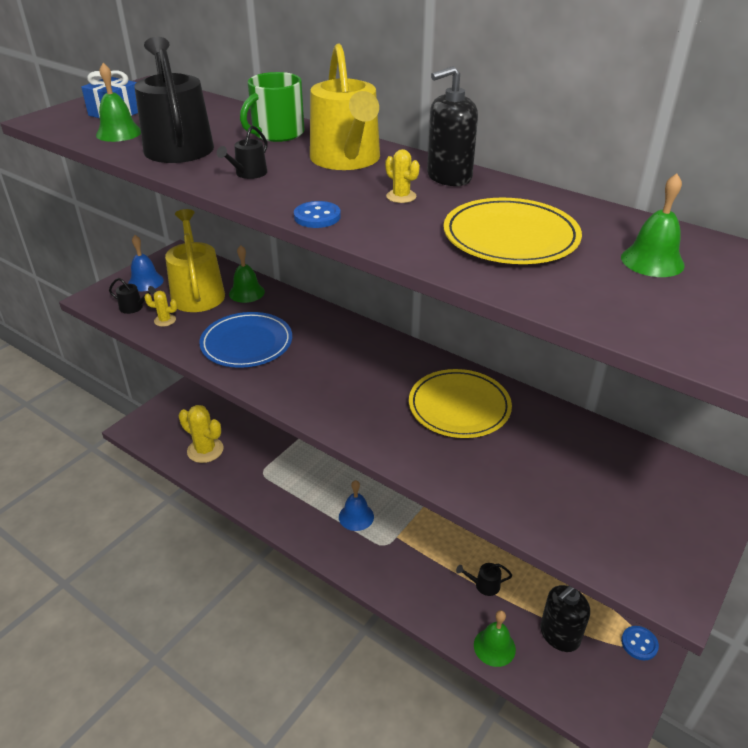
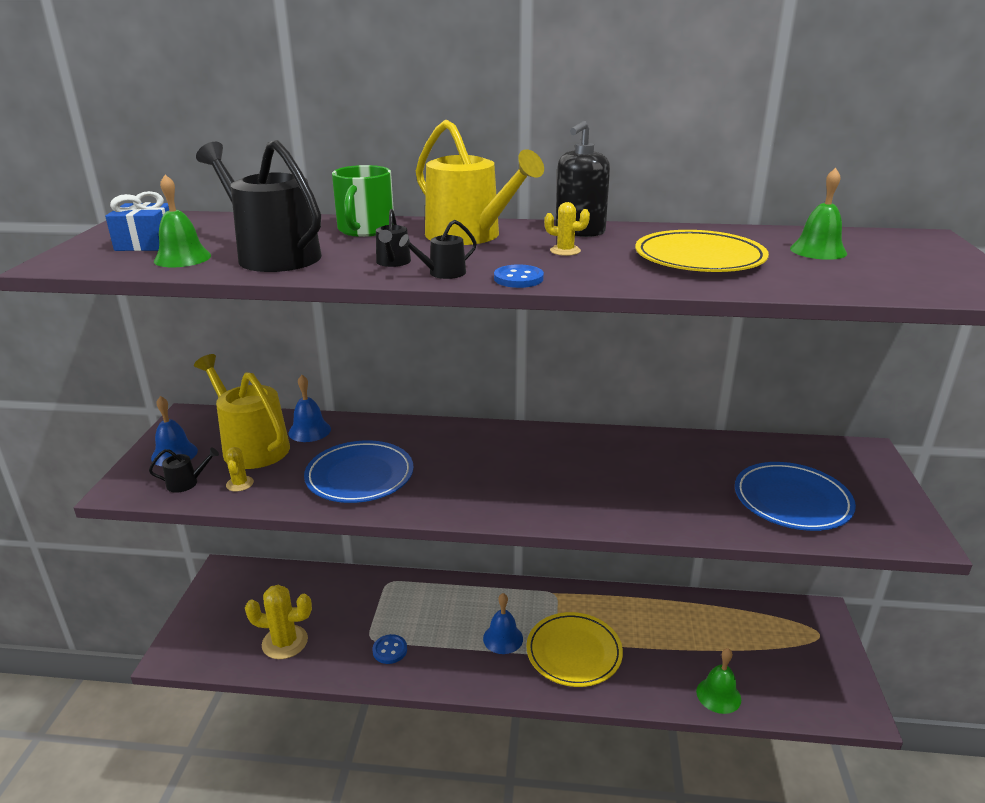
camera: 30 degrees left, 10 degrees down
(165, 320) = (240, 484): yellow cactus -> yellow cactus turned 75 degrees counterclockwise
(246, 292) = (309, 431): green bell -> blue bell
(459, 407) = (619, 462): yellow plate -> yellow plate (574, 652)
(484, 585) = (666, 646): black watering can -> black watering can (443, 273)
(559, 635) = (758, 658): black soap dispenser -> none
(582, 506) = (792, 500): none -> blue plate
(639, 644) = (818, 635): blue button -> blue button (390, 650)

